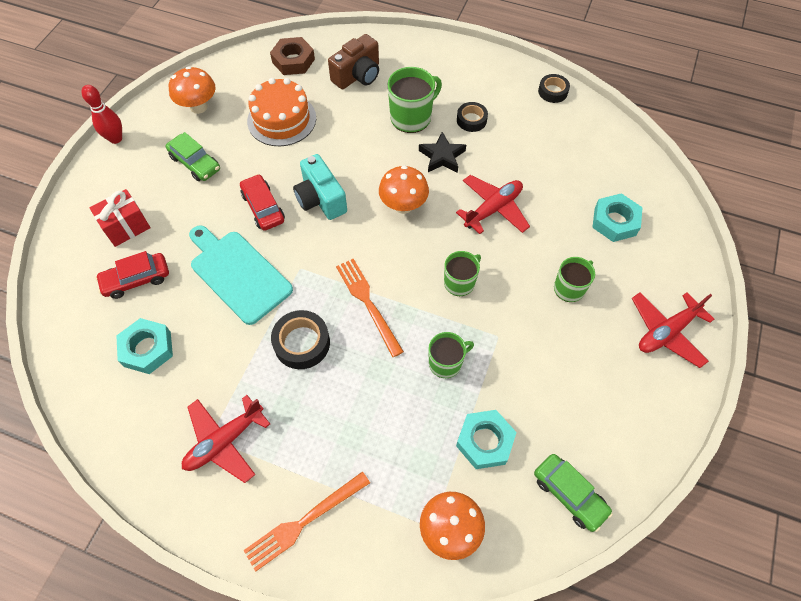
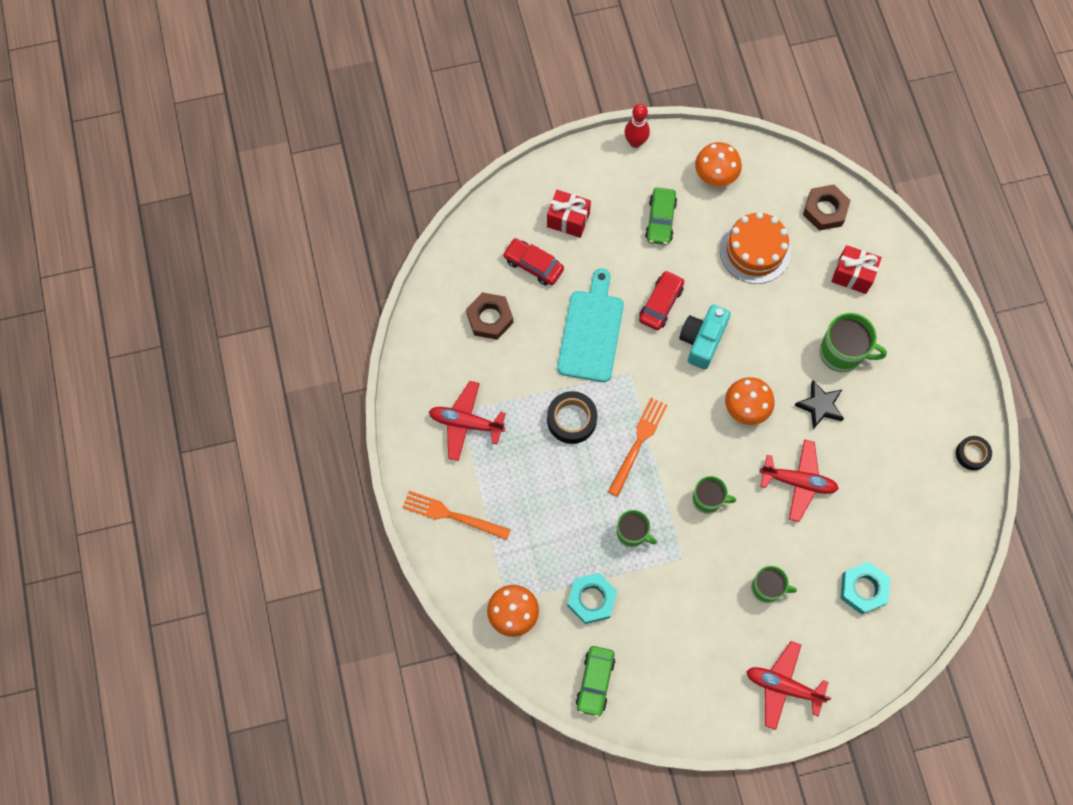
camera: 55 degrees right, 10 degrees up
(147, 349) = (490, 318): turquoise nut -> brown nut
(358, 75) = (852, 275): brown camera -> red gift
(471, 120) = (880, 404): black tape -> none

